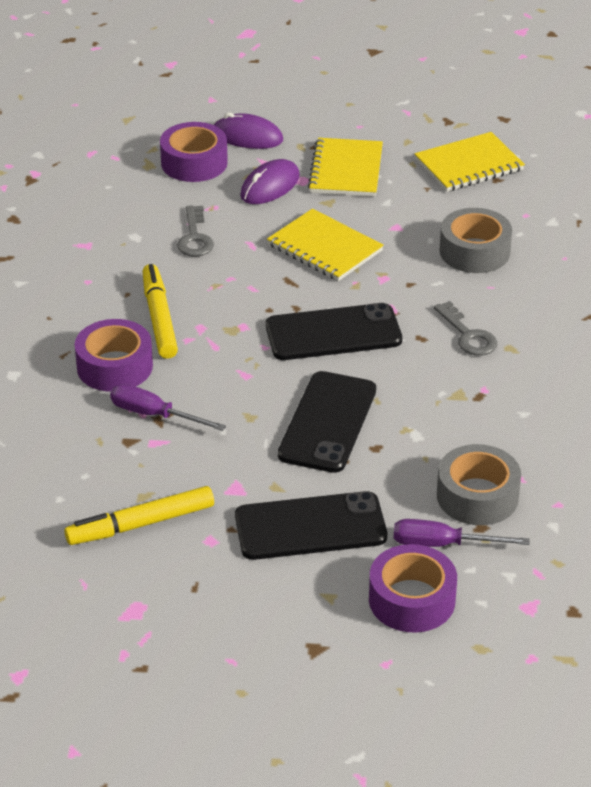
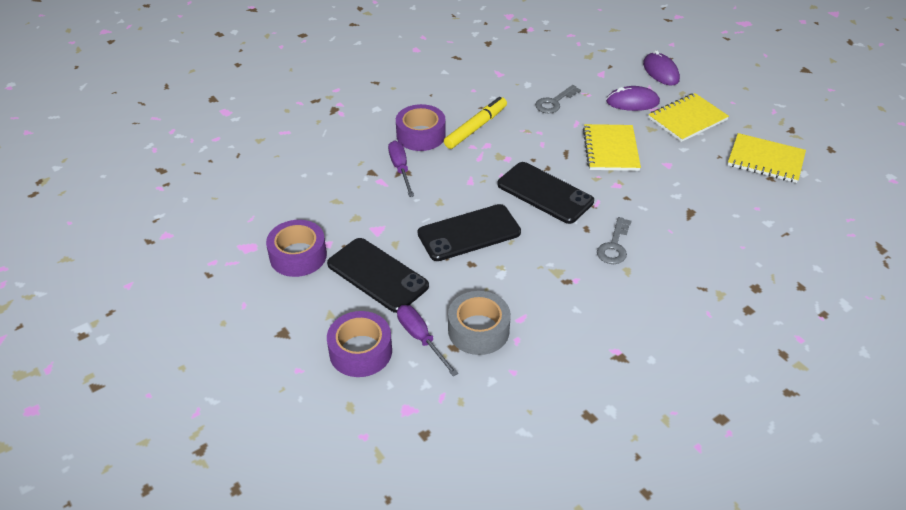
camera: 50 degrees right, 5 degrees up
(140, 524) = (313, 212): yellow marker -> none
(194, 163) = (612, 68): purple tape -> purple tape (298, 256)
(474, 251) = (692, 206): grey tape -> none

